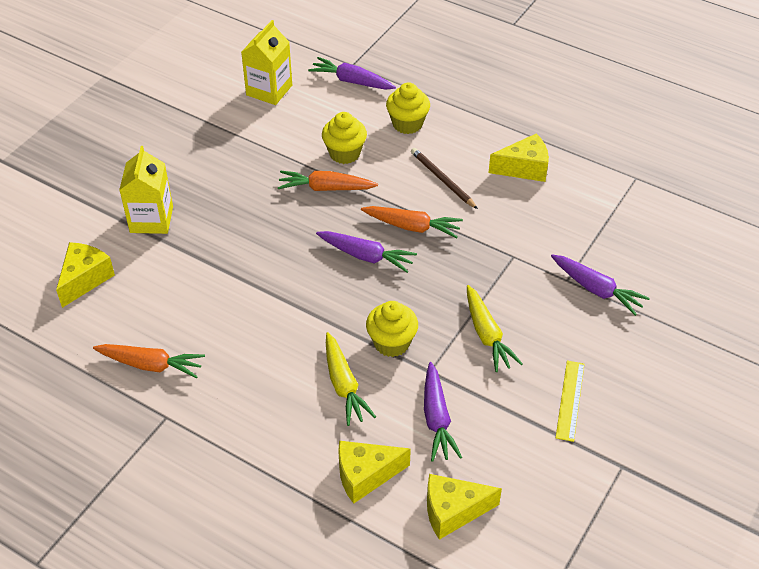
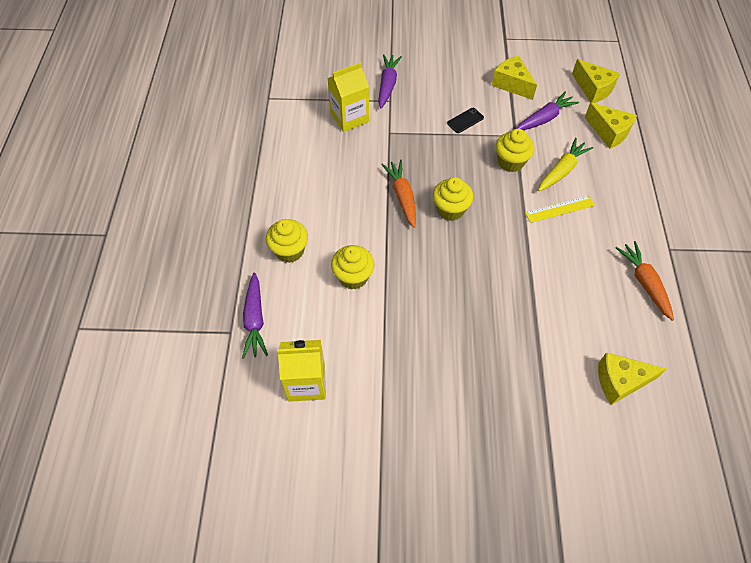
camera: 120 degrees left, 10 degrees up
(151, 219) = (526, 375): yellow carton -> yellow carton (349, 117)
(326, 188) = (401, 269): orange carrot -> none
(366, 256) = (450, 210): purple carrot -> yellow cupcake
(442, 180) = (341, 200): brown pencil -> none
(487, 335) = (465, 120): yellow carrot -> black phone
(524, 168) = (296, 158): yellow cheese -> yellow cheese (512, 84)
(570, 400) = (481, 70): yellow ruler -> yellow ruler (559, 209)

